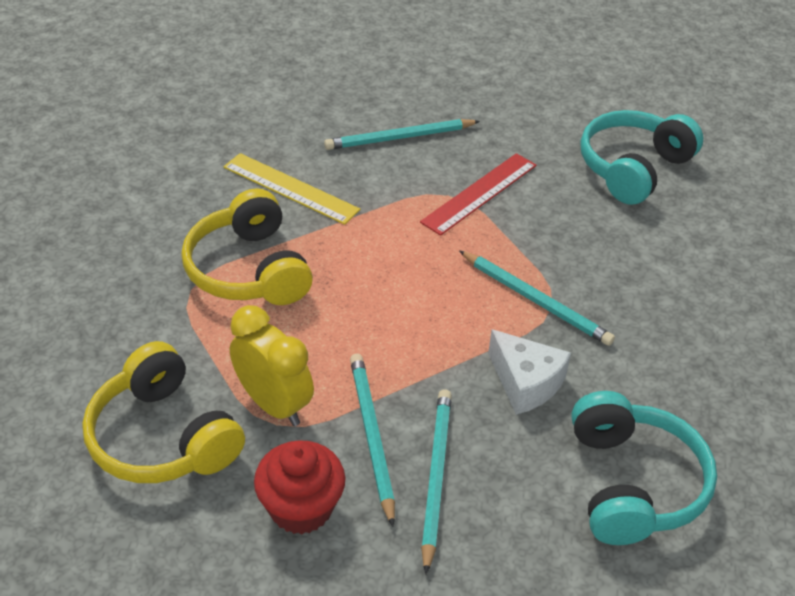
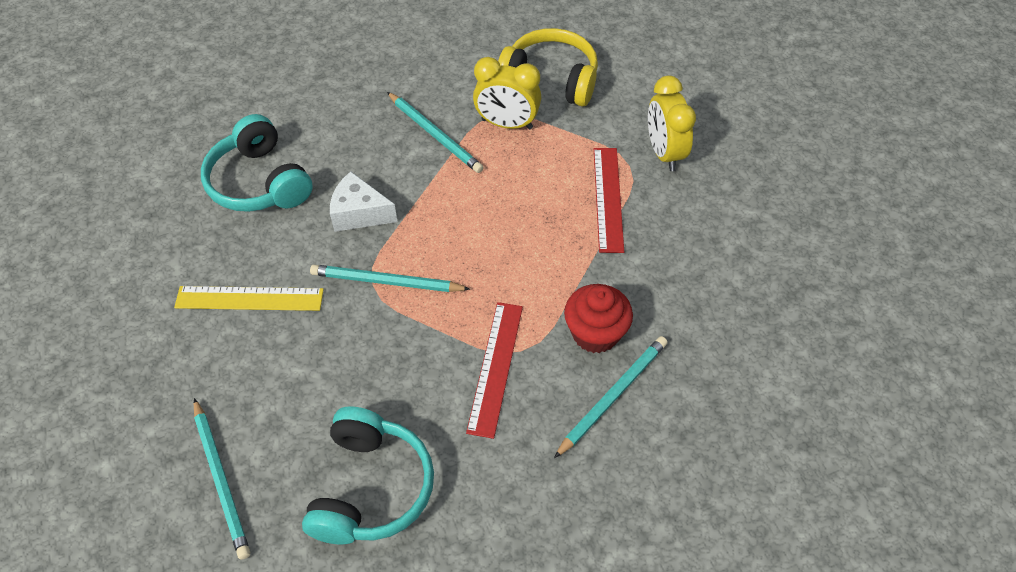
camera: 150 degrees right, 10 degrees up
(141, 284) = (664, 153): none -> yellow clock
(249, 270) = (608, 198): yellow headphones -> red ruler
(290, 188) = (649, 284): yellow ruler -> yellow ruler (249, 298)
(301, 508) = (444, 83): red cupcake -> red cupcake (595, 333)
(435, 476) = (382, 131): turquoise pencil -> turquoise pencil (221, 479)

